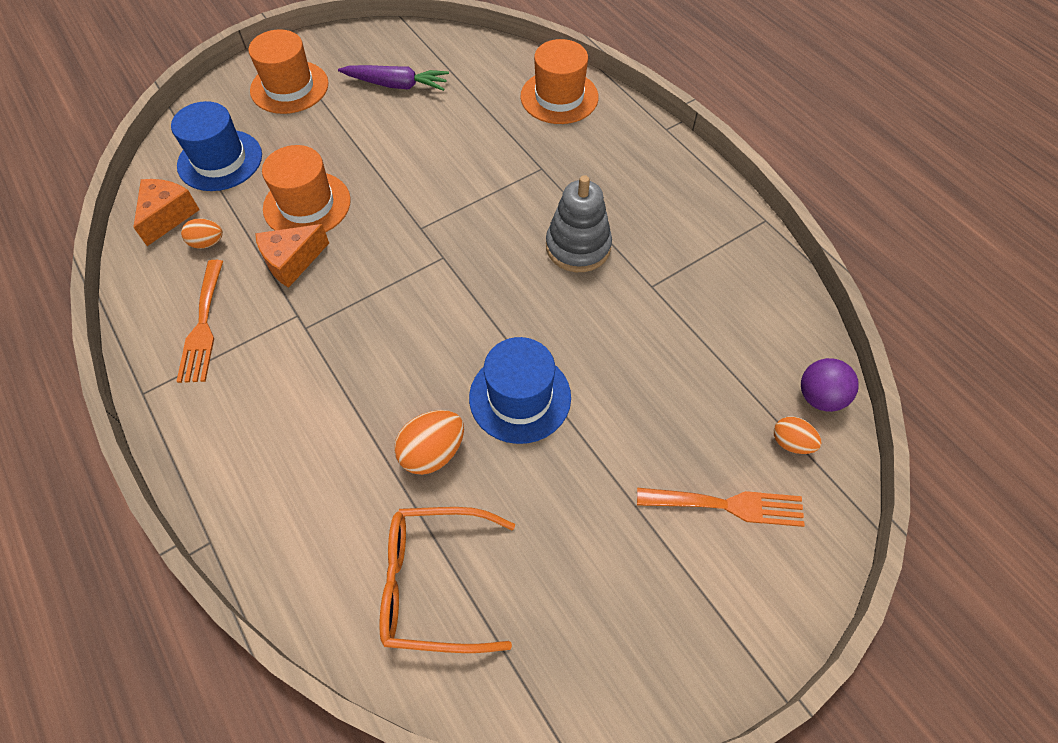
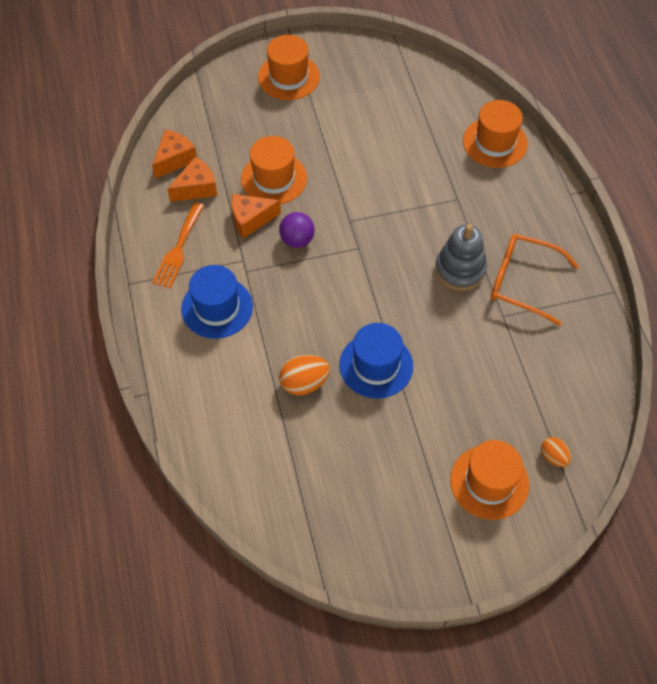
camera: 20 degrees right, 0 degrees up
(207, 243) = (196, 188): orange egg -> orange cheese
(220, 160) = (221, 125): blue hat -> blue hat (217, 308)
(396, 85) = (370, 97): purple carrot -> none
(435, 583) = (278, 464): orange glasses -> orange glasses (523, 282)
(728, 505) = (489, 482): orange fork -> orange hat
(819, 397) = (590, 433): purple ball -> purple ball (297, 240)

